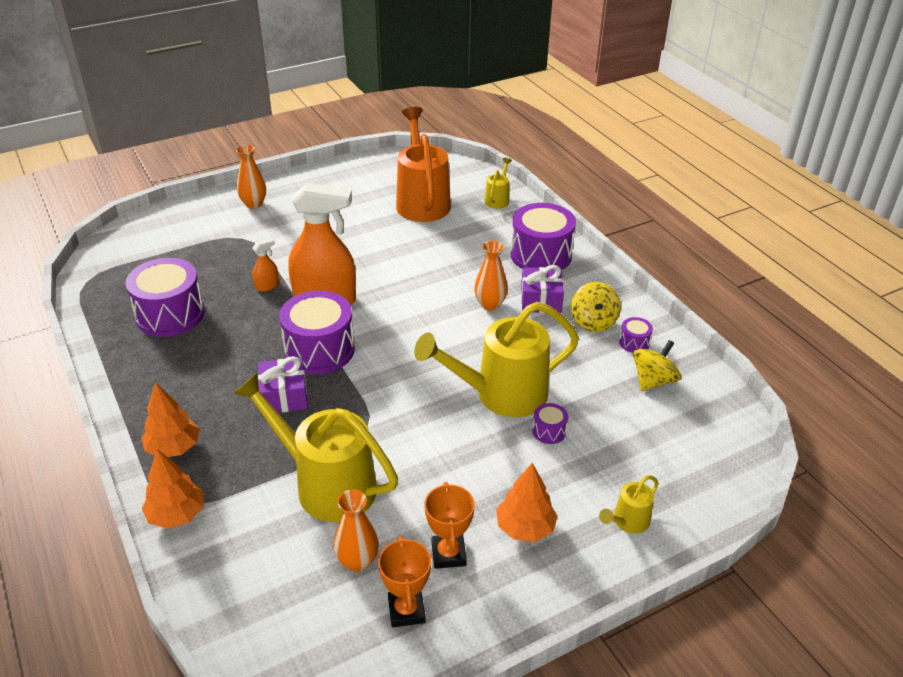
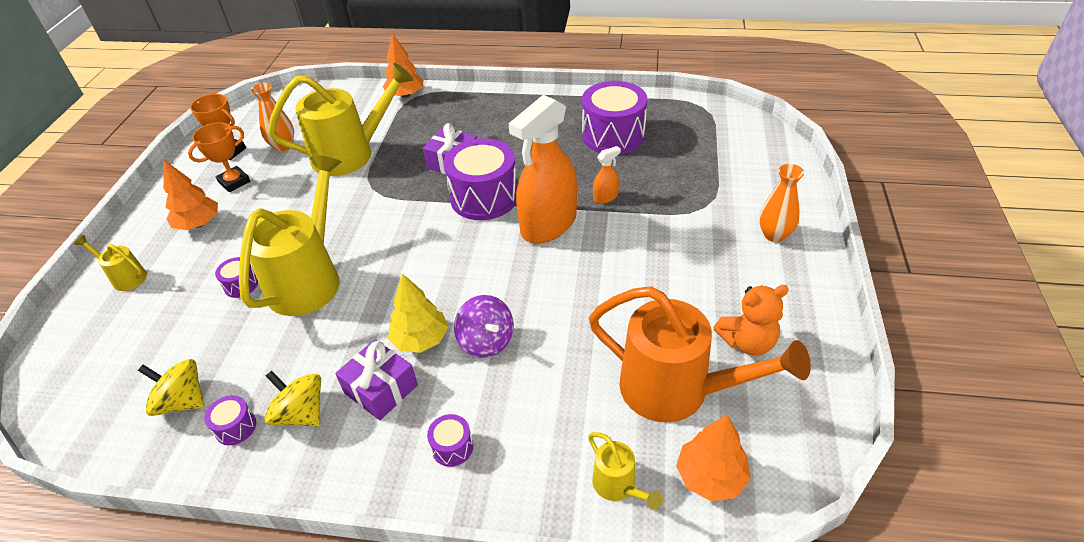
camera: 130 degrees right, 5 degrees up
(173, 448) = (461, 105): orange tree -> orange tree (710, 477)
(267, 286) = (605, 197): orange spray bottle -> orange spray bottle turned 120 degrees counterclockwise
(363, 190) = (747, 342): none -> orange teddy bear
(448, 554) = (234, 182): orange trophy -> orange trophy turned 75 degrees counterclockwise
(461, 277) = (486, 341): none -> purple spinning top
(490, 304) = (420, 339): orange vase -> yellow tree
(541, 255) = (452, 447): purple drum -> purple drum, size x0.44
(627, 522) = (125, 277): yellow watering can -> yellow watering can turned 60 degrees counterclockwise
(653, 381) = (182, 401): yellow spinning top -> yellow spinning top turned 120 degrees clockwise

